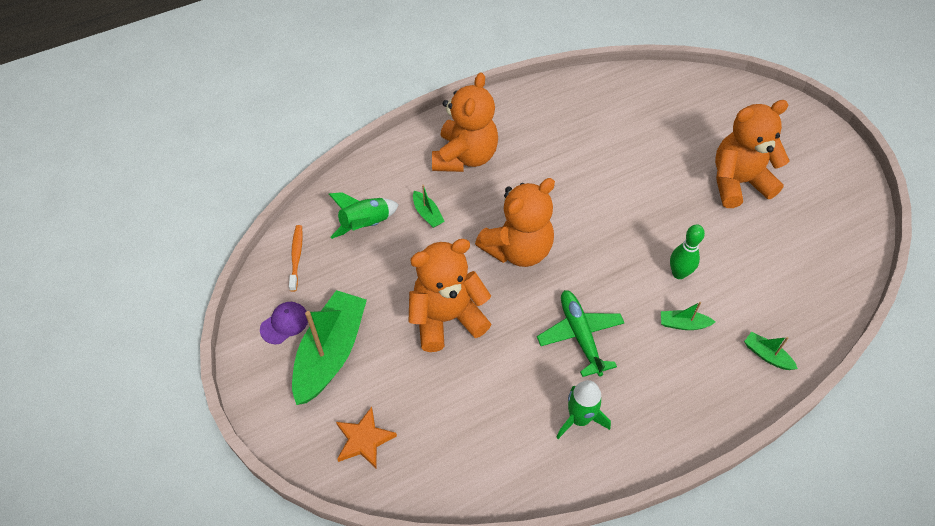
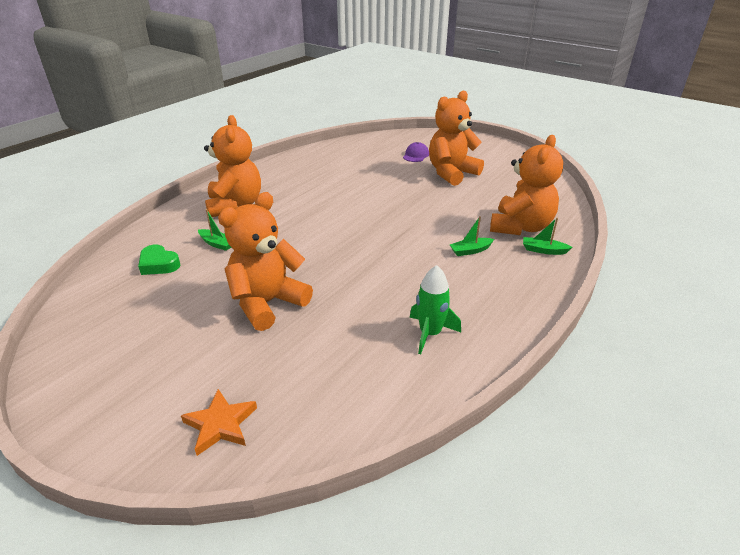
camera: 25 degrees left, 20 degrees down
(284, 323) = (91, 357): purple cap -> purple cap (416, 155)
(296, 257) = (91, 303): orange toothbrush -> none
(331, 353) = (154, 364): green boat -> none
(365, 225) = (159, 264): green rocket -> green heart
(518, 249) = (309, 244): orange teddy bear -> orange teddy bear (520, 227)
(580, 336) = (394, 280): green plane -> none
(679, 273) = (446, 225): green bowling pin -> none

